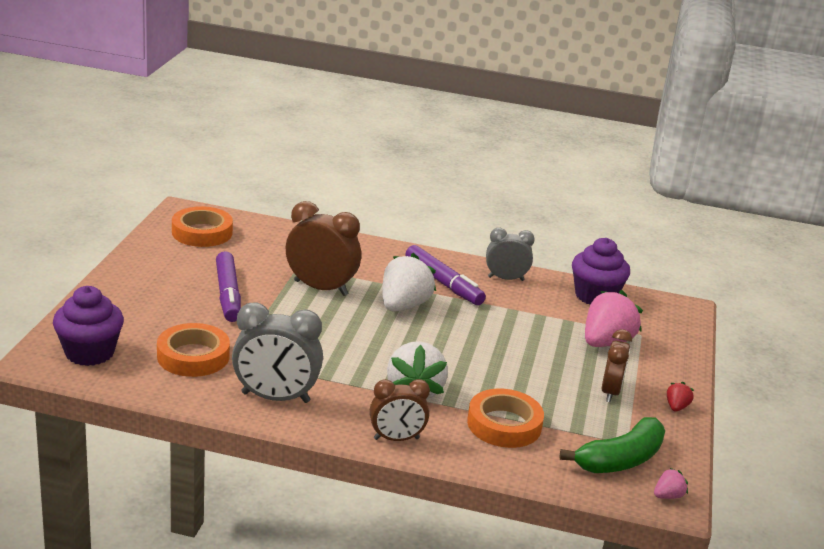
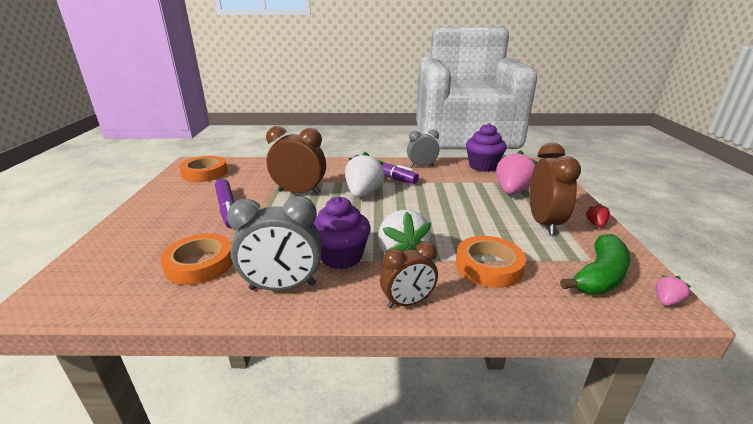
camera: 10 degrees left, 0 degrees up
(89, 353) = (95, 281): purple cupcake -> purple cupcake (341, 256)
(610, 392) = (543, 223): brown clock -> brown clock, size x1.55

